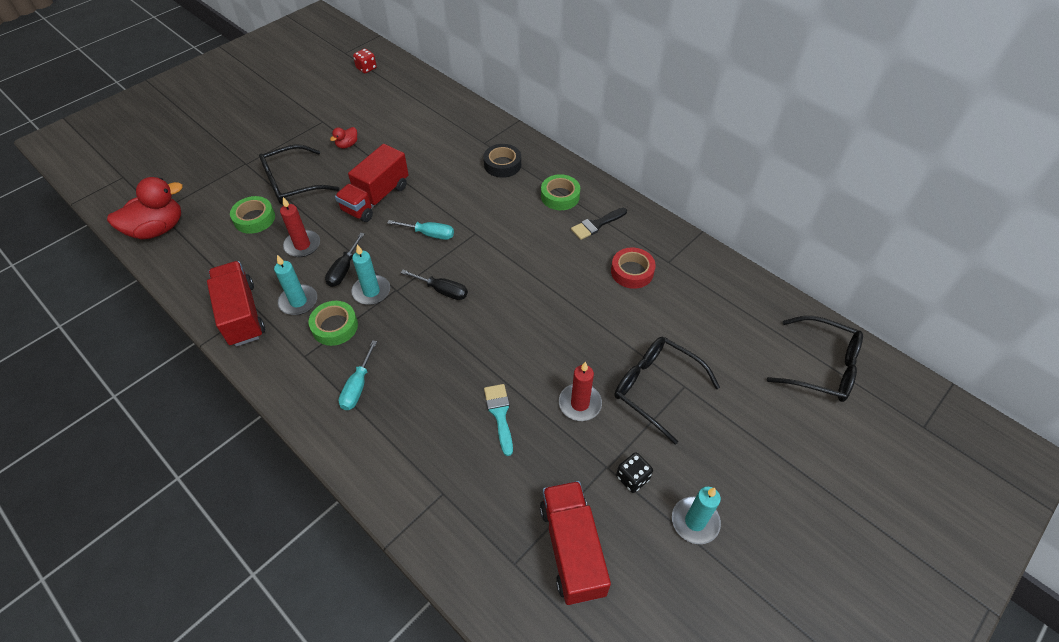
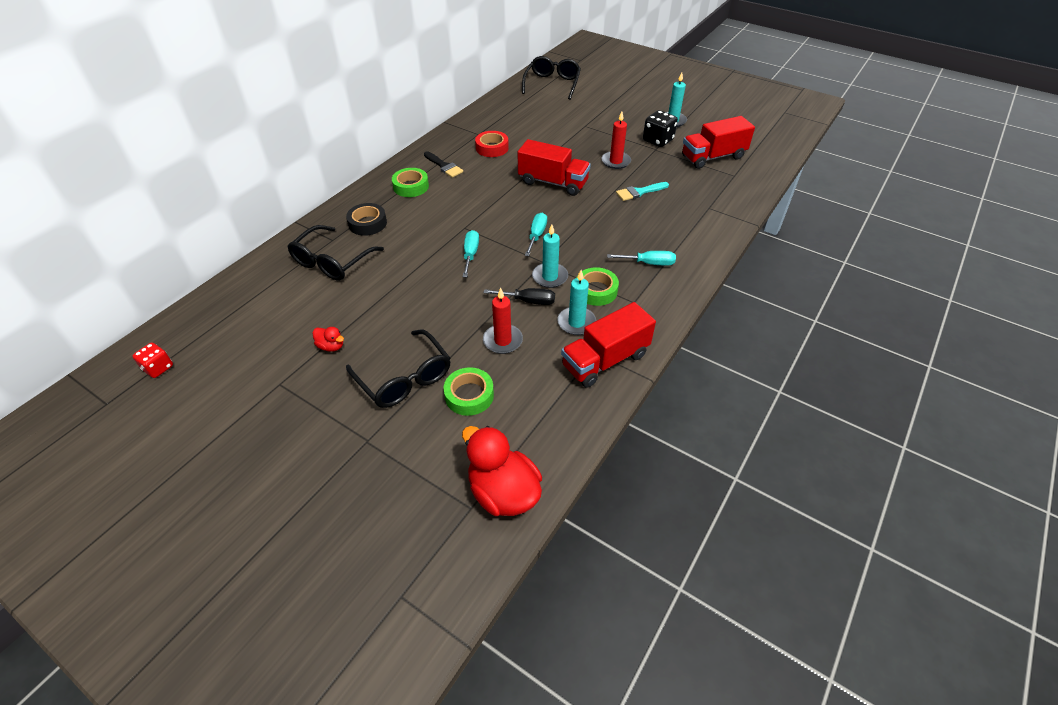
camera: 100 degrees left, 5 degrees down
(376, 198) = (424, 301): red truck -> red truck (553, 182)
(442, 291) = (536, 235): black screwdriver -> turquoise screwdriver
(632, 478) = (658, 140): black dice -> black dice, size x1.53
(655, 388) = (591, 135): black glasses -> black glasses (332, 262)

